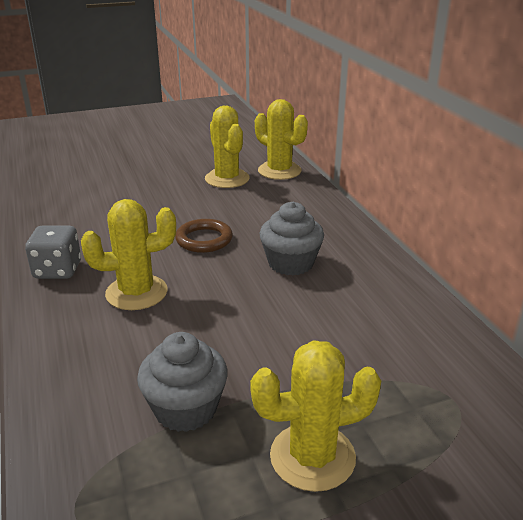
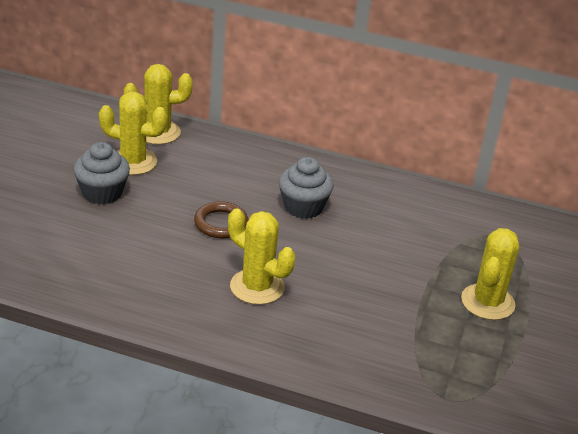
camera: 55 degrees left, 5 degrees up
(57, 270) = (174, 309): grey dice -> none
(136, 293) = (257, 287): yellow cactus -> yellow cactus turned 75 degrees counterclockwise
(185, 409) = (406, 325): grey cupcake -> grey cupcake (102, 193)

